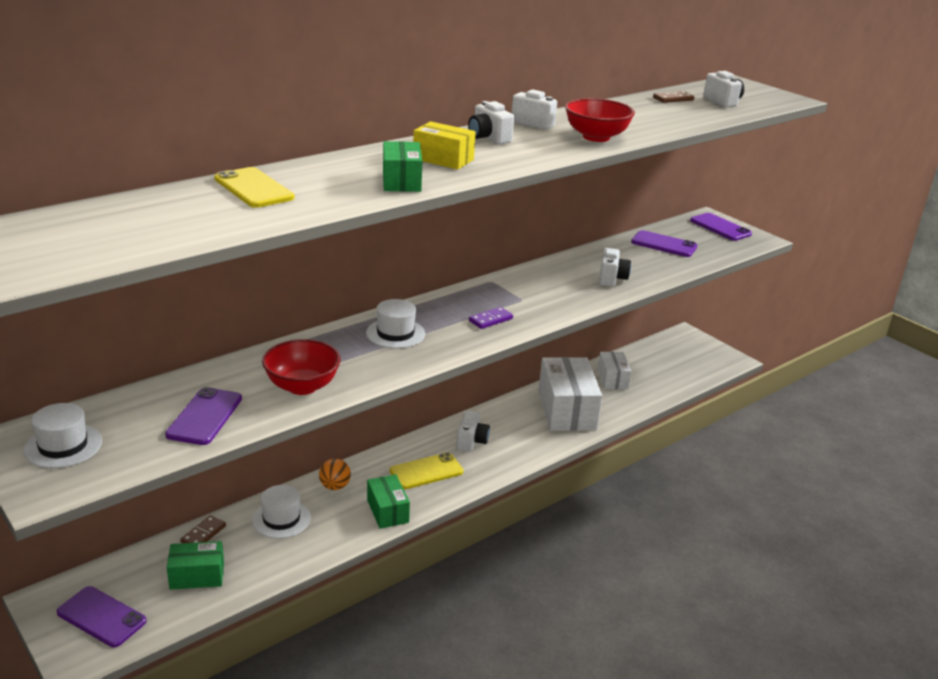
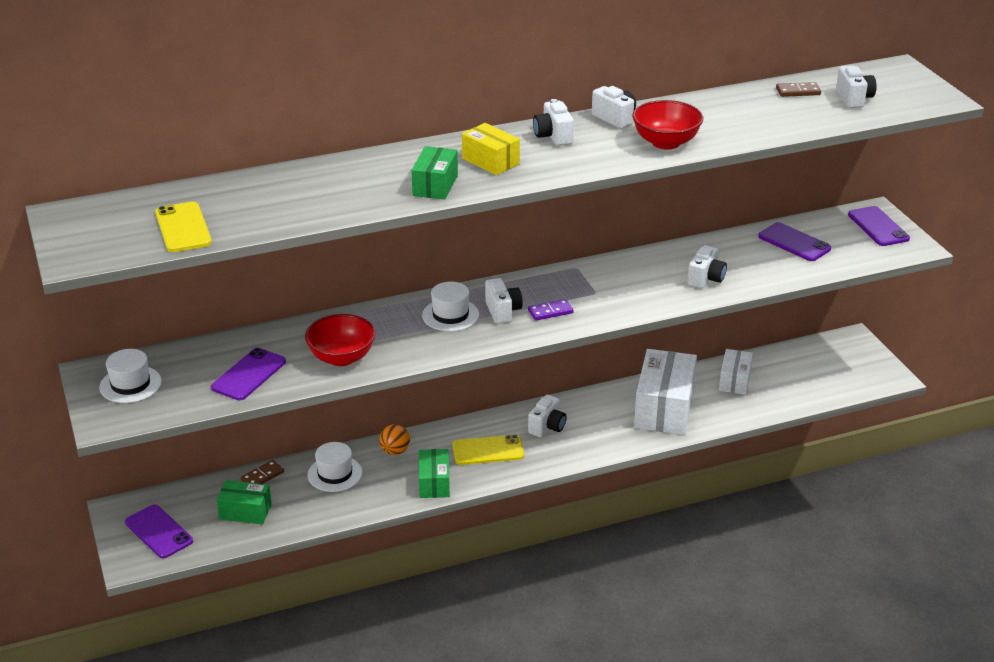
camera: 20 degrees right, 5 degrees up
(253, 188) = (301, 183): yellow phone -> yellow phone (183, 228)
(445, 324) = (502, 311): none -> white camera

